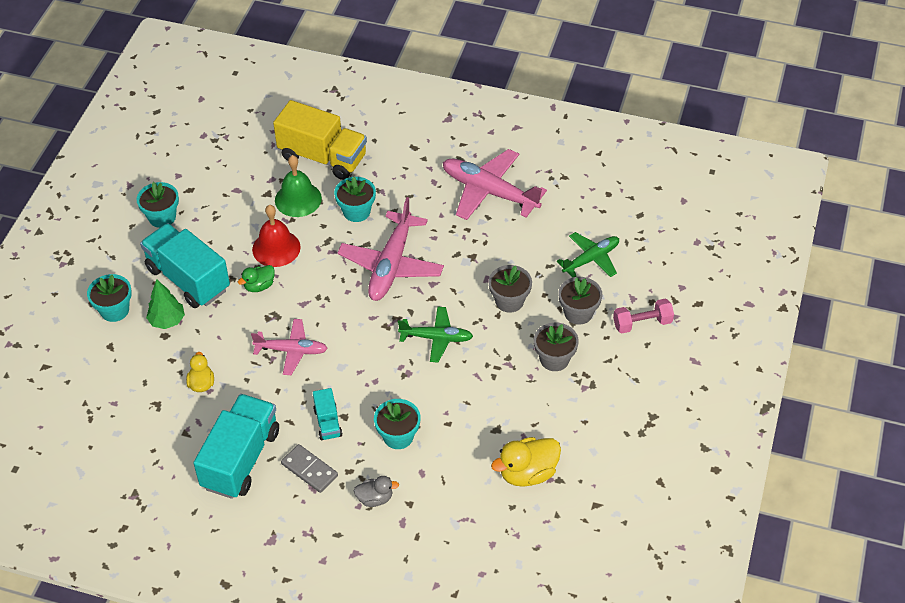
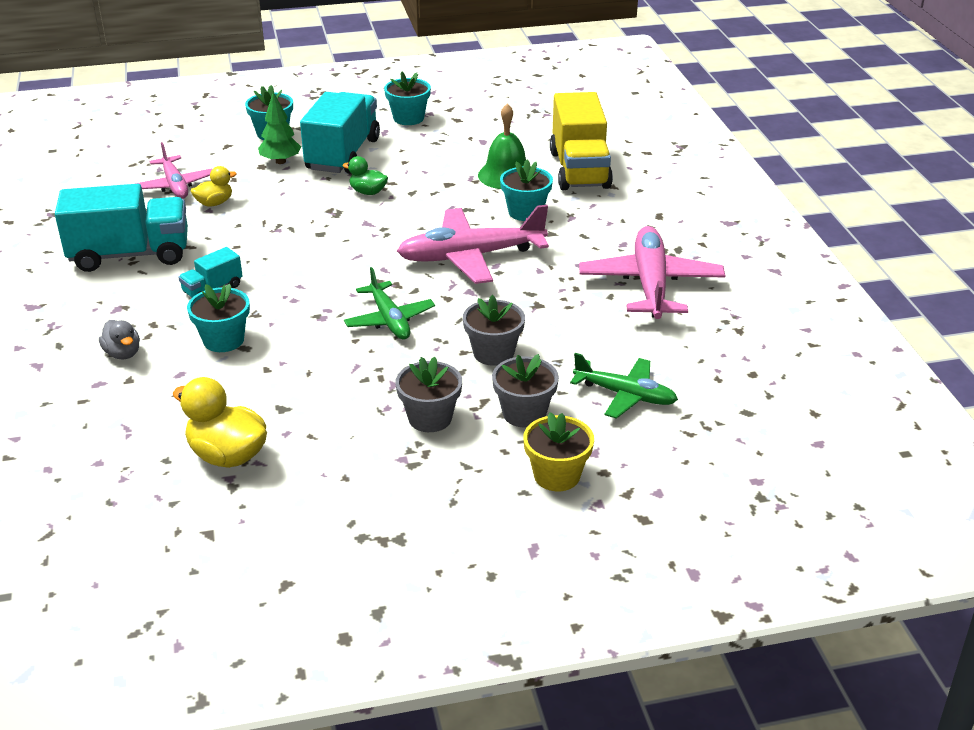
camera: 60 degrees right, 15 degrees down
(276, 248) = (427, 185): red bell -> none
(291, 351) = (296, 237): pink plane -> pink plane (175, 185)
(309, 470) = (139, 299): grey domino -> none
(642, 323) = (557, 475): pink dumbbell -> yellow flower pot

